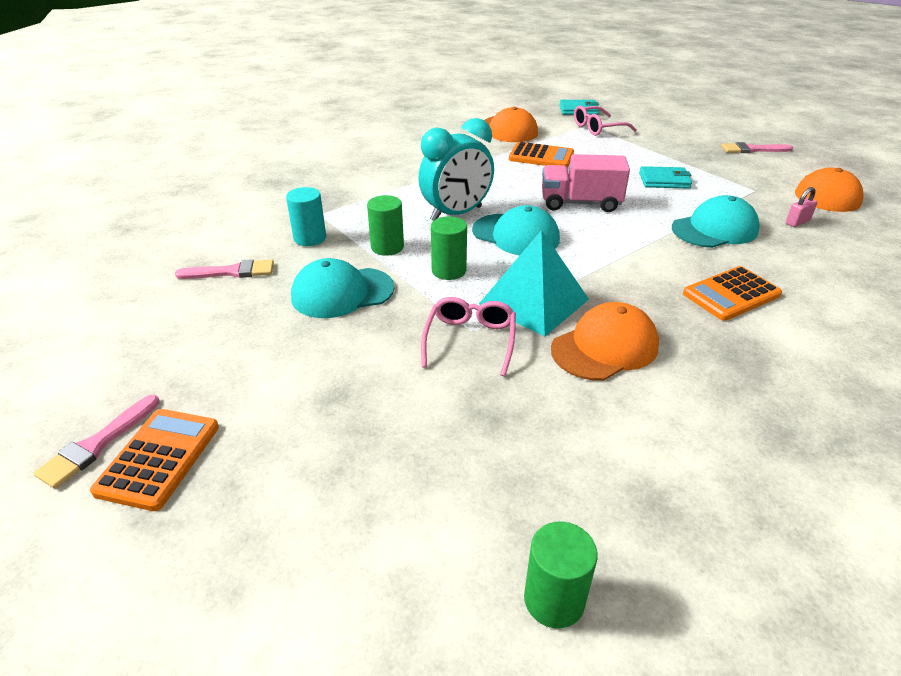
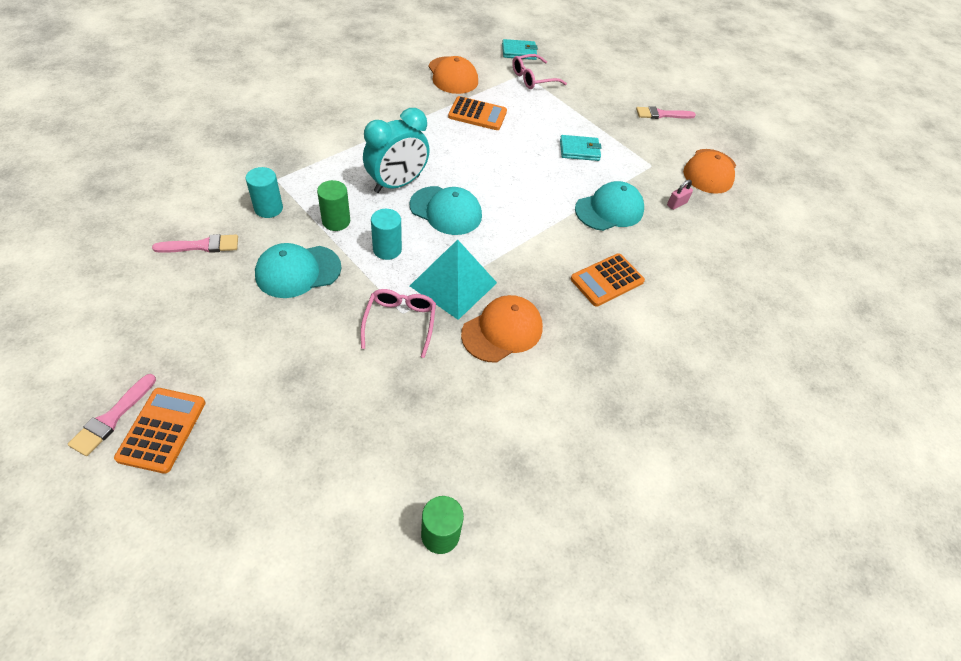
camera: 10 degrees left, 15 degrees up
(449, 270) = (387, 249): green cylinder -> turquoise cylinder
(580, 203) = (504, 175): pink truck -> none

